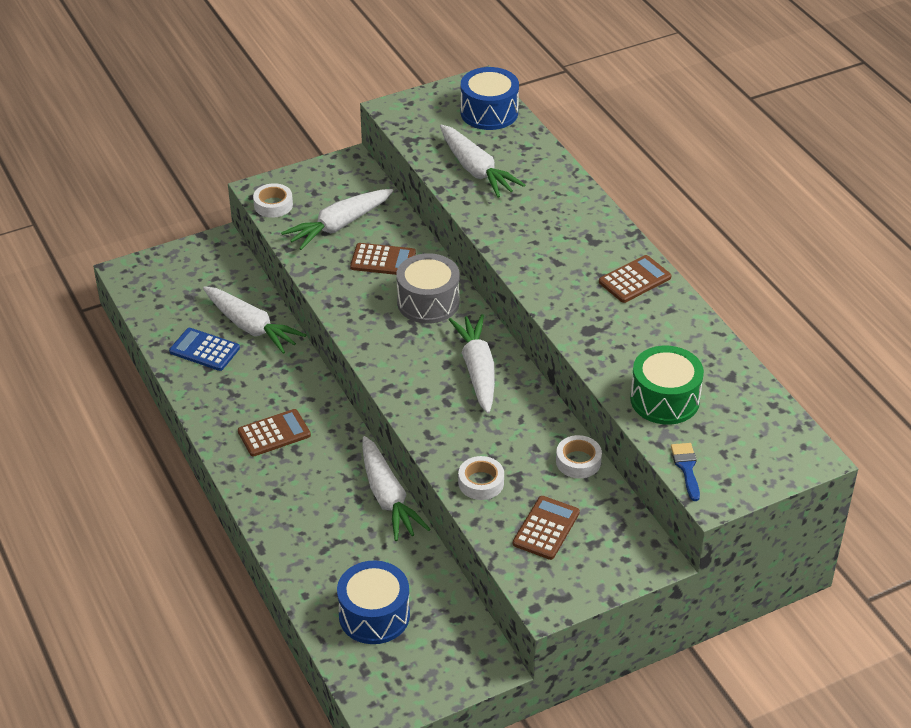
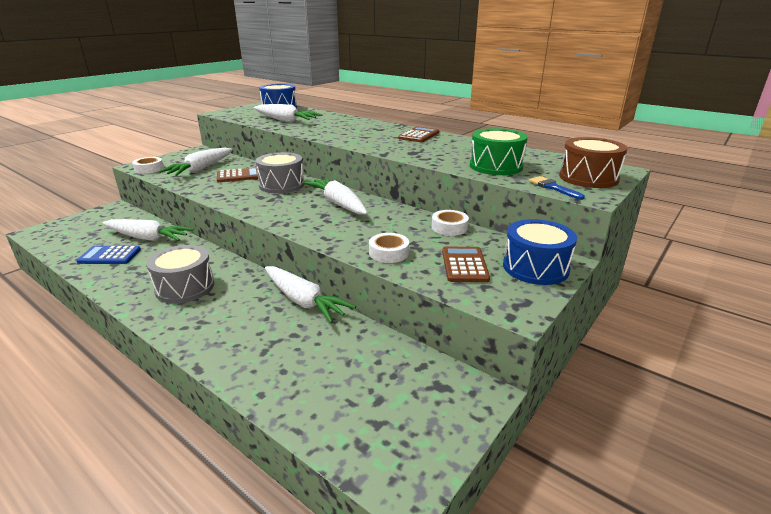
camera: 25 degrees left, 15 degrees down
(274, 433) = (185, 287): brown calculator -> grey drum
(374, 615) = (342, 389): blue drum -> blue drum (535, 267)
(751, 462) = (588, 178): none -> brown drum

